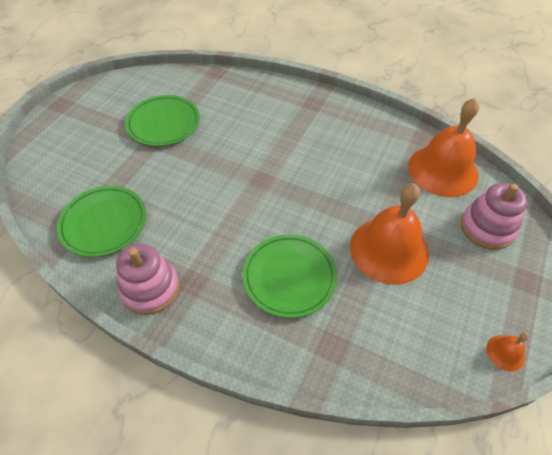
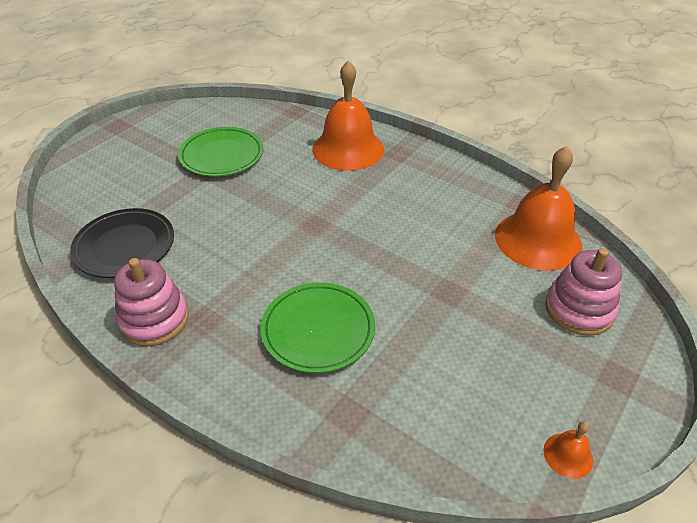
camera: 10 degrees right, 10 degrees down
(104, 223) = (125, 246): green plate -> black plate
(389, 250) = (447, 317): orange bell -> orange bell (348, 149)

